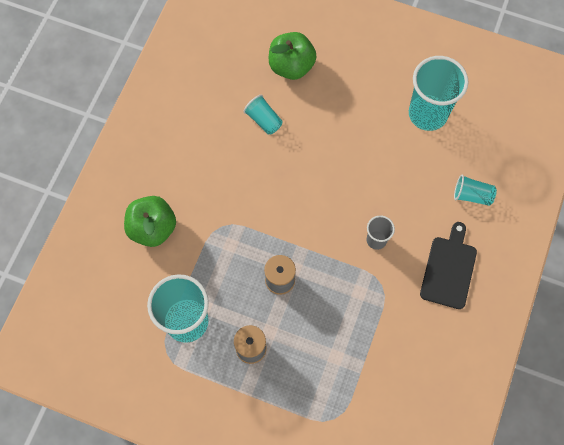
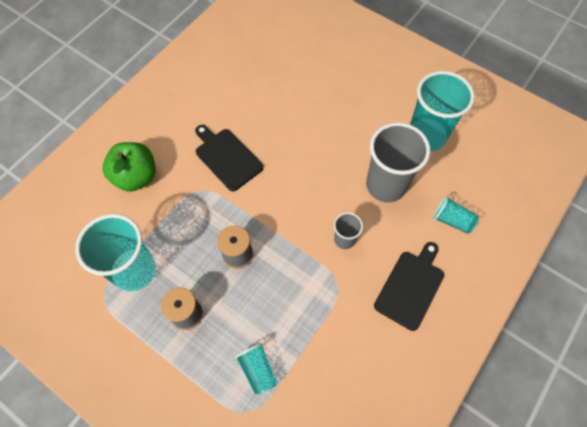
camera: 15 degrees right, 5 degrees down
(237, 185) = (227, 157): none -> black cutting board
(264, 120) = (270, 107): turquoise cup -> turquoise cup (258, 370)
(291, 66) = (310, 68): green apple -> none
(401, 175) = (386, 185): none -> grey cup

